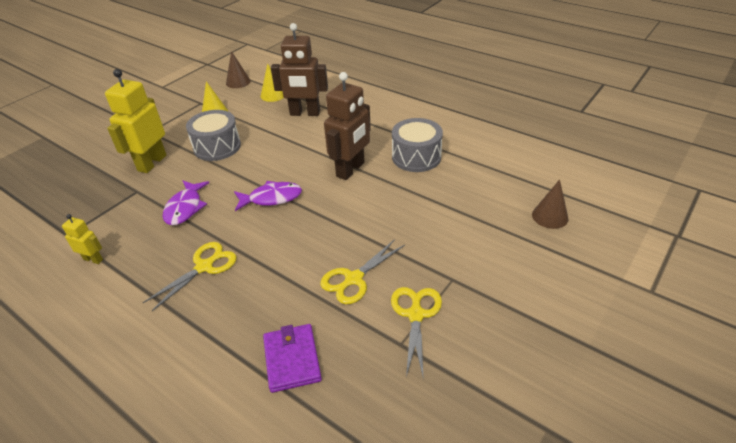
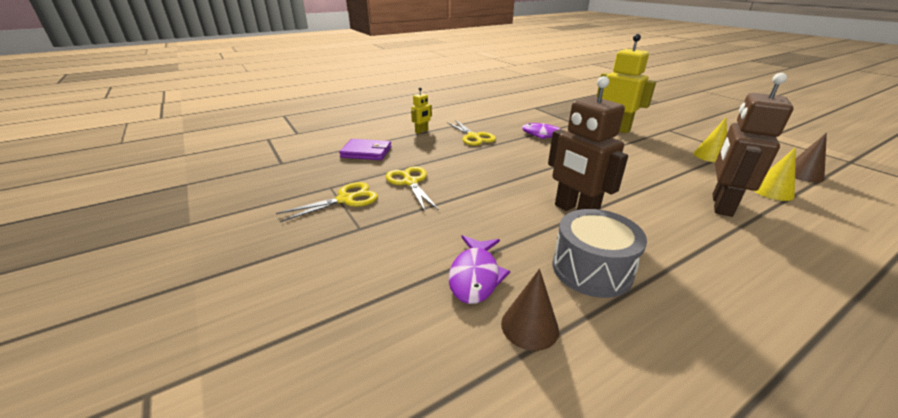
camera: 110 degrees right, 10 degrees down
(93, 259) = (506, 112): yellow robot -> yellow robot (422, 131)
(217, 147) = (638, 152): grey drum -> none
(271, 198) = (541, 165): purple fish -> purple fish (475, 276)
(416, 314) = (346, 199): yellow scissors -> yellow scissors turned 60 degrees counterclockwise
(550, 216) = (374, 360): brown cone -> brown cone (529, 326)

